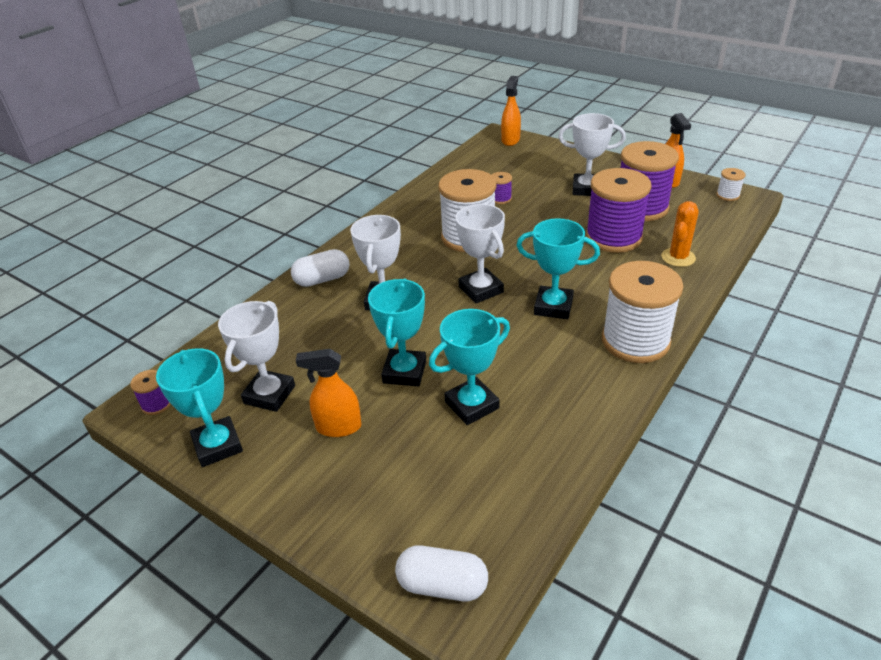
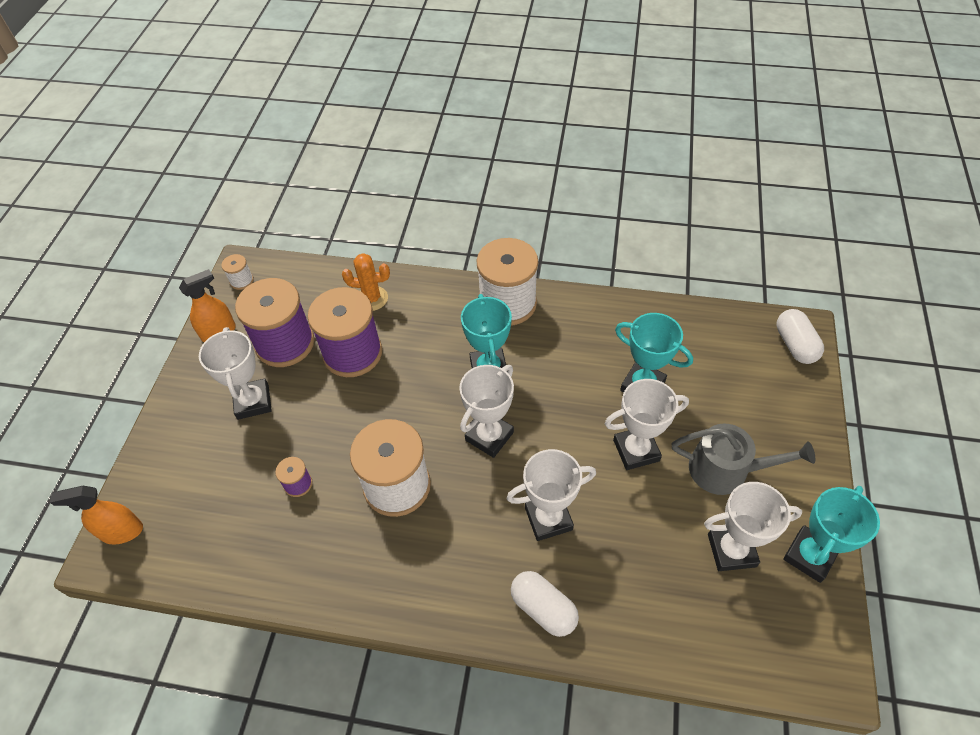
camera: 115 degrees left, 15 degrees up
(156, 404) = (813, 655): purple spool -> none
(338, 427) = (726, 470): orange spray bottle -> grey watering can
(404, 372) = (636, 450): turquoise trophy -> white trophy

